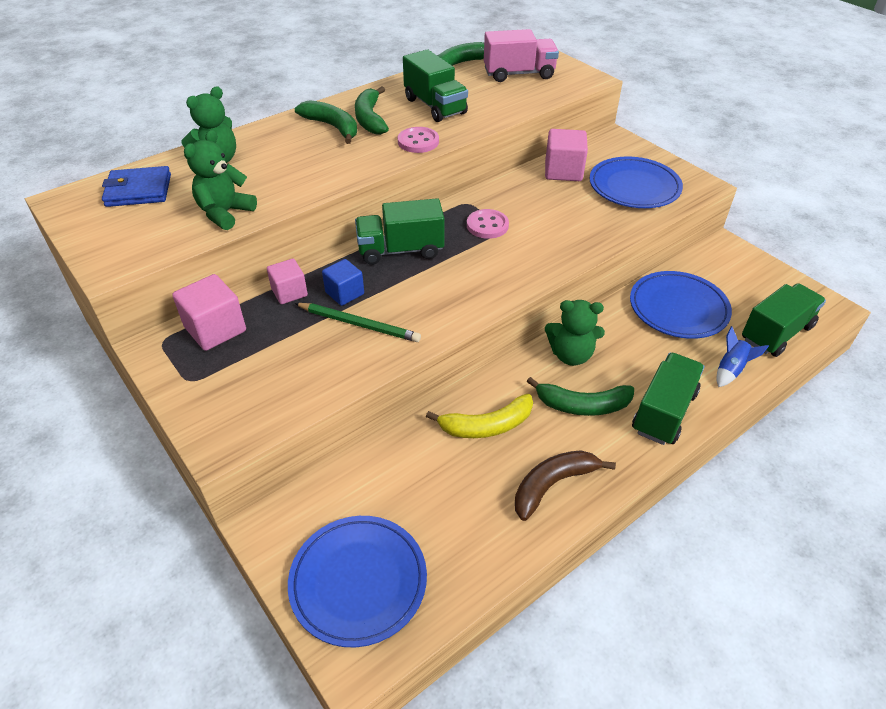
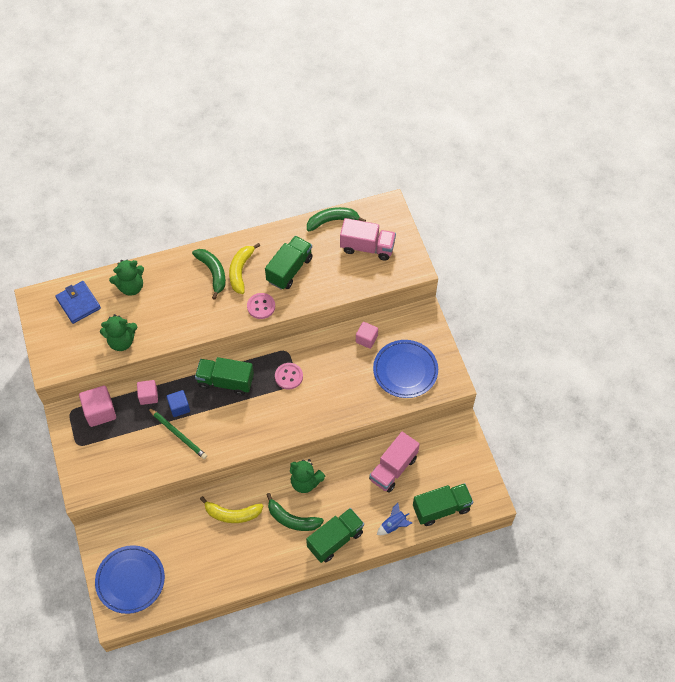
camera: 20 degrees right, 15 degrees up
(138, 190) = (78, 303): blue wallet -> blue wallet turned 45 degrees clockwise
(225, 213) = (121, 341): green teddy bear -> green teddy bear turned 150 degrees counterclockwise
(370, 119) = (240, 271): green banana -> yellow banana
(435, 106) = (289, 269): green truck -> green truck turned 135 degrees counterclockwise
(552, 485) = (248, 562): brown banana -> none
(563, 171) = (366, 339): pink cube -> pink cube, size x0.65
(678, 308) = (393, 468): blue plate -> pink truck

